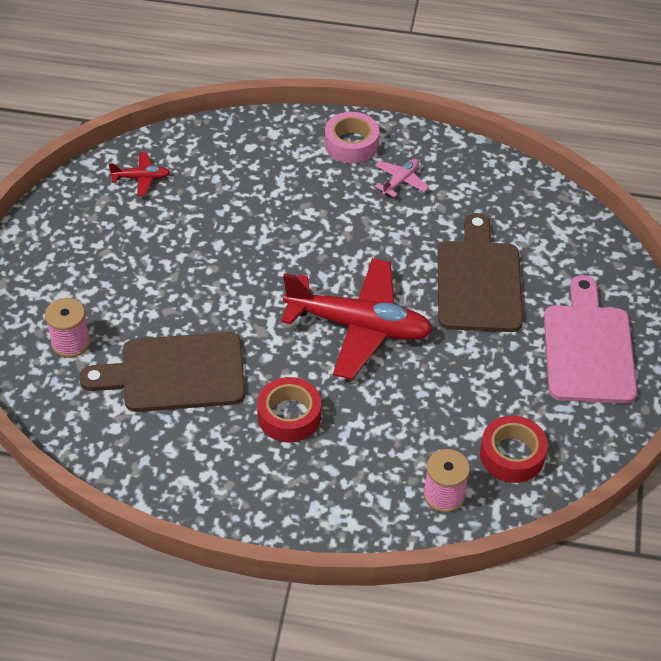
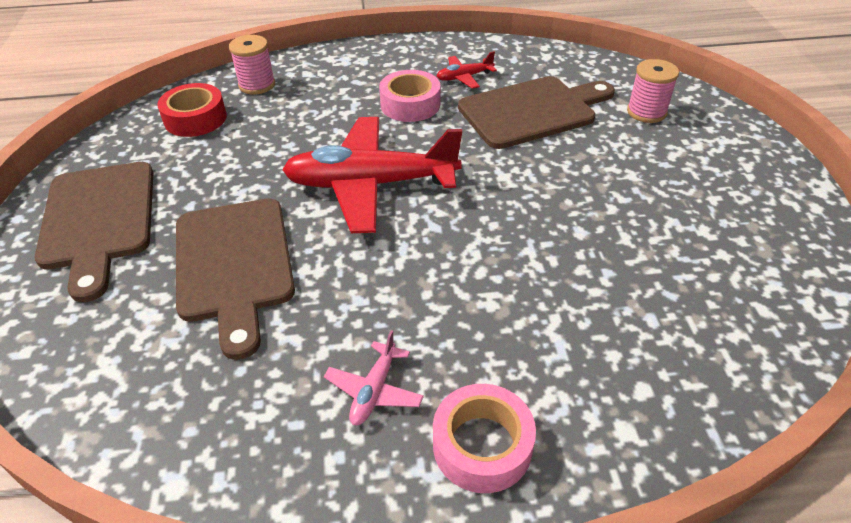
camera: 165 degrees right, 5 degrees down
(141, 178) = (748, 291): red plane -> red plane (464, 77)
(289, 416) = (410, 104): red tape -> pink tape
(588, 348) = (98, 220): pink cutting board -> brown cutting board

